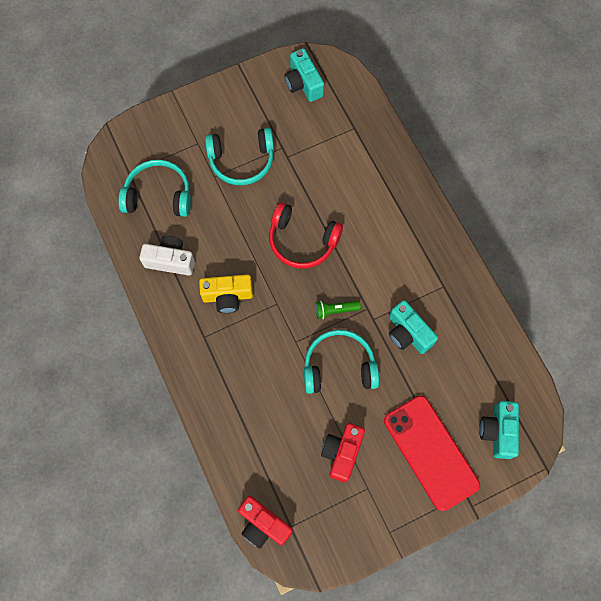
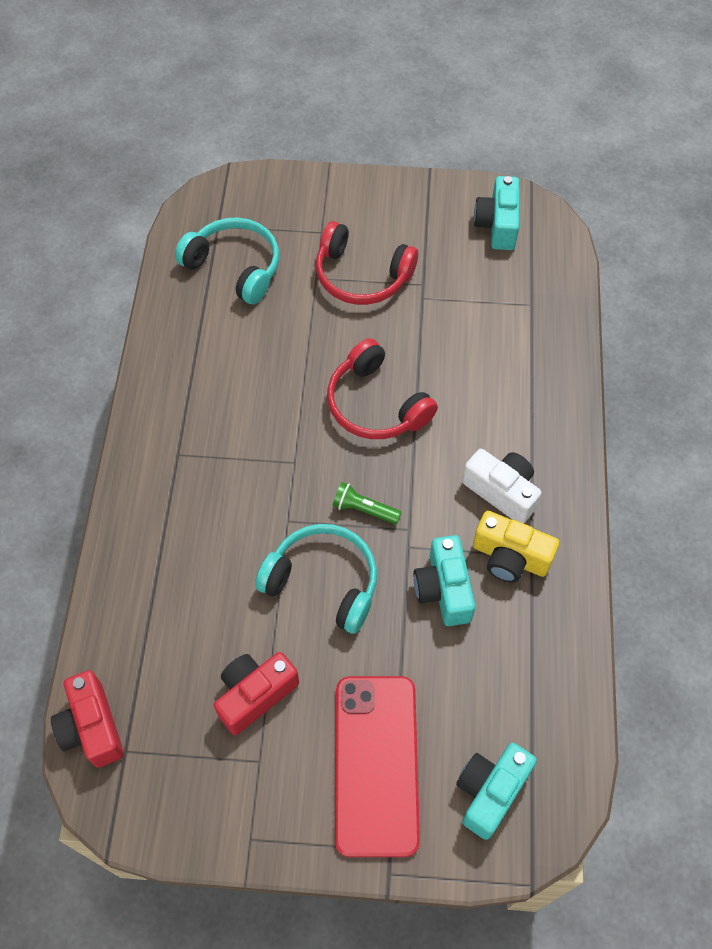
camera: 30 degrees right, 10 degrees down
(170, 260) = (198, 346): white camera -> white camera (502, 492)
(227, 296) = (238, 422): yellow camera -> yellow camera (510, 557)
(242, 161) = (361, 276): turquoise headphones -> red headphones

